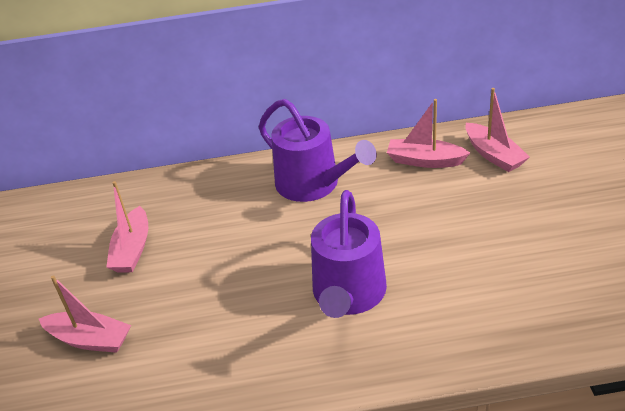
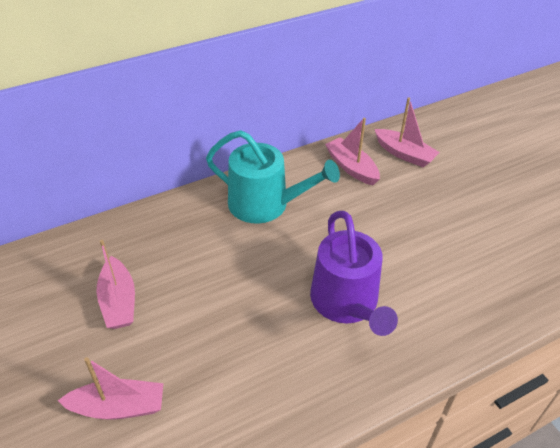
camera: 25 degrees left, 5 degrees up
(313, 184) = (265, 204): purple watering can -> turquoise watering can
(425, 161) = (351, 167): pink boat -> pink boat turned 60 degrees clockwise

